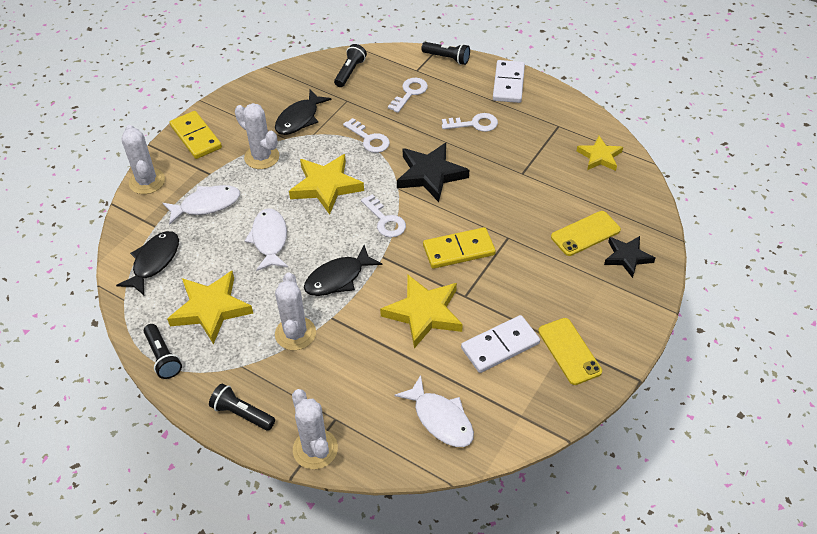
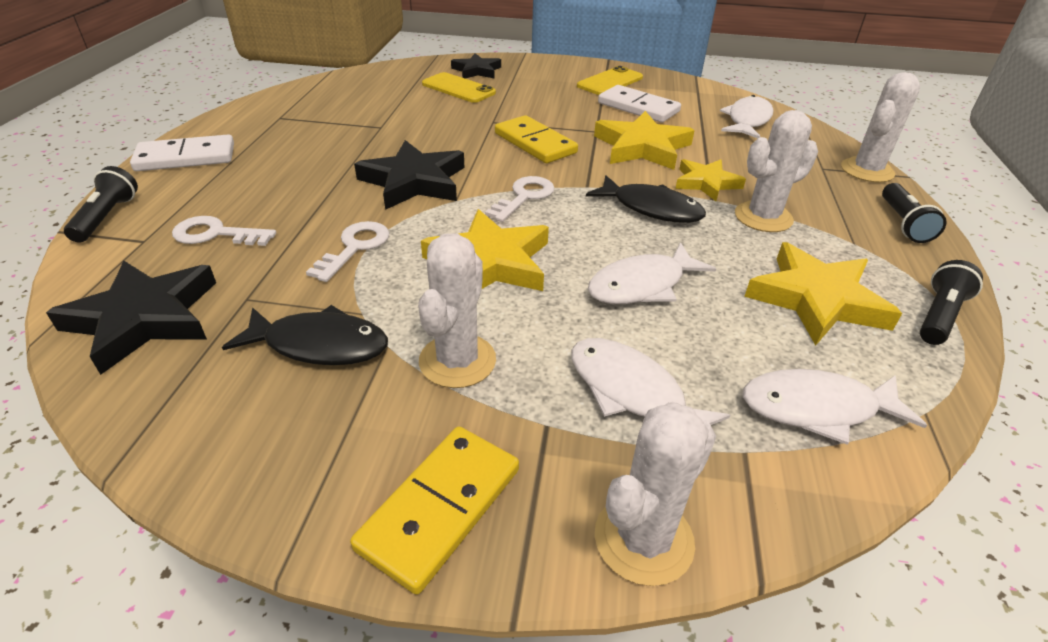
camera: 115 degrees left, 10 degrees down
(154, 262) = (817, 408): black fish -> white fish
(350, 72) = (144, 318): black flashlight -> black star
(474, 124) = (290, 168): white key -> none
(599, 156) = (331, 92): yellow star -> yellow star (706, 183)

